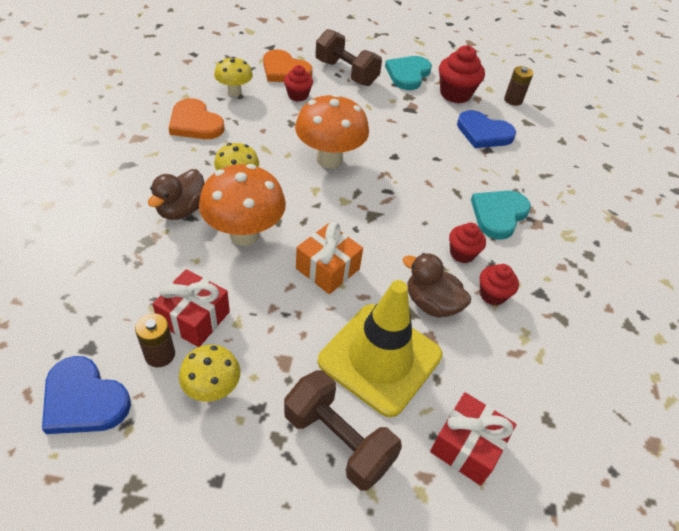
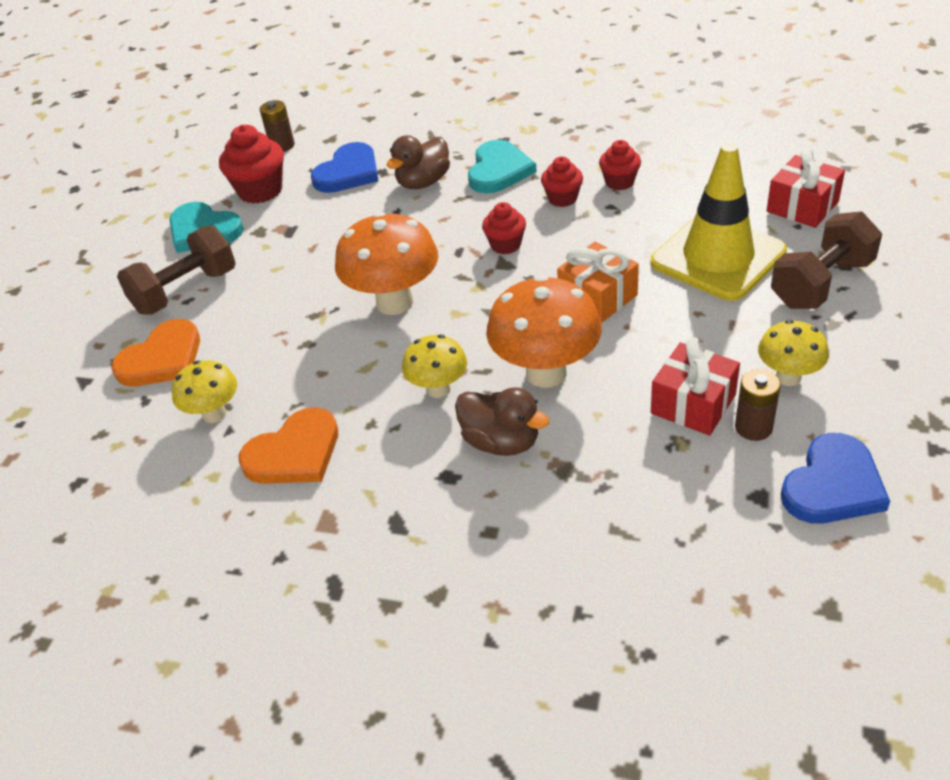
camera: 75 degrees left, 5 degrees down
(298, 95) = (237, 340): red cupcake -> red cupcake (505, 245)
(431, 303) = (638, 222): brown duck -> brown duck (423, 182)
(498, 214) = (499, 170): turquoise heart -> turquoise heart turned 120 degrees counterclockwise

